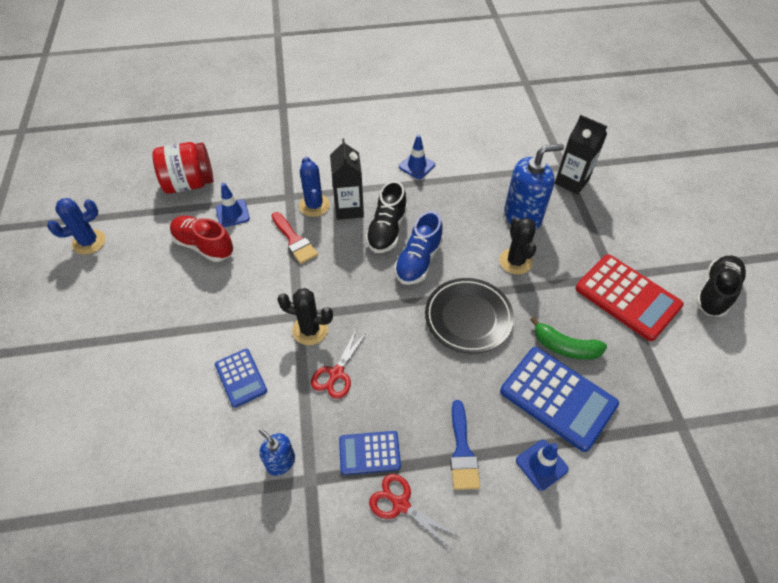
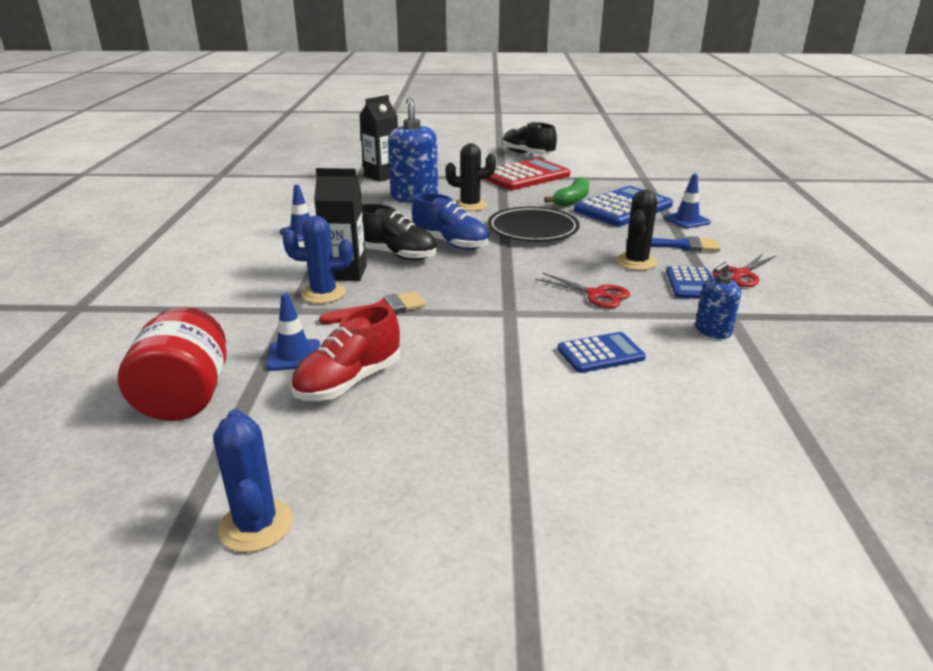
camera: 80 degrees left, 25 degrees down
(310, 330) = (532, 306): black cactus -> black cactus (636, 262)

